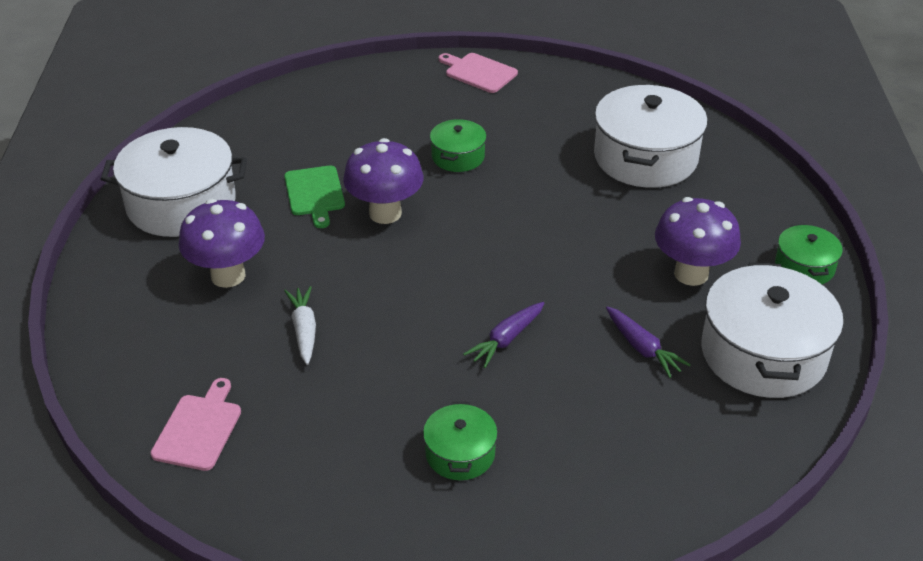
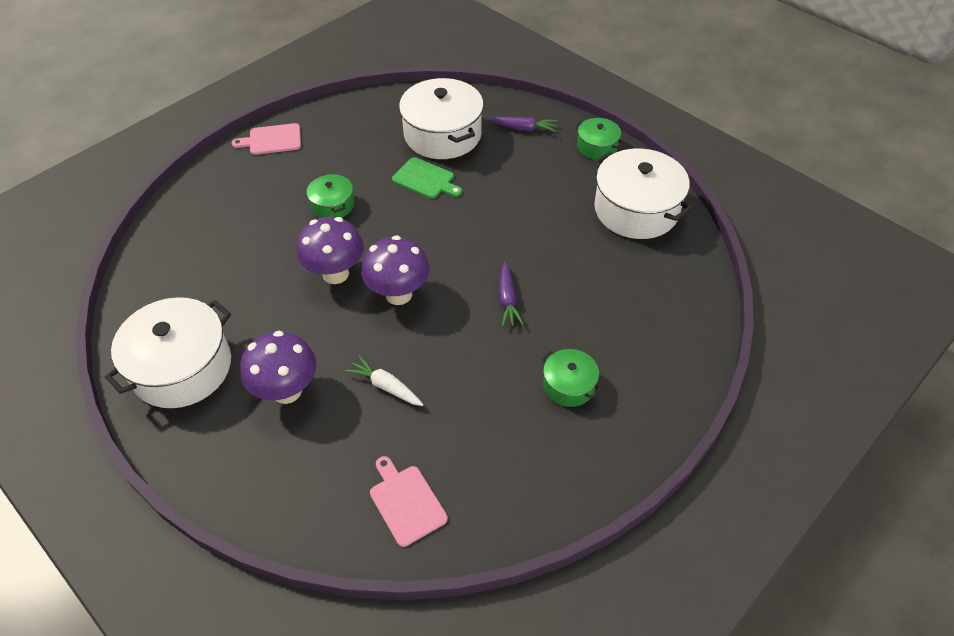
camera: 45 degrees left, 10 degrees up
(315, 193) = (271, 293): green cutting board -> green cutting board (425, 179)
(642, 348) = (579, 250): purple carrot -> purple carrot (523, 128)
(691, 274) = (550, 189): purple mushroom -> purple mushroom (398, 294)

